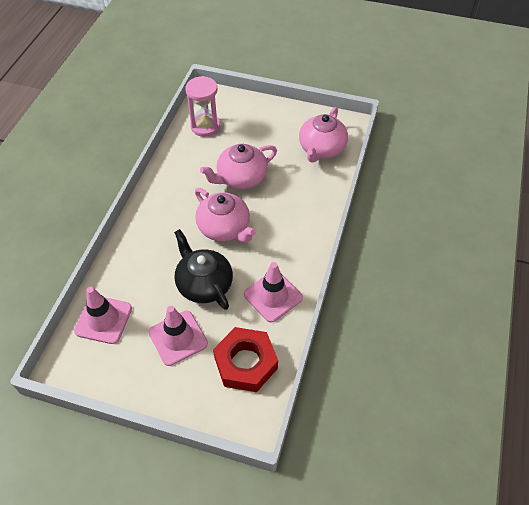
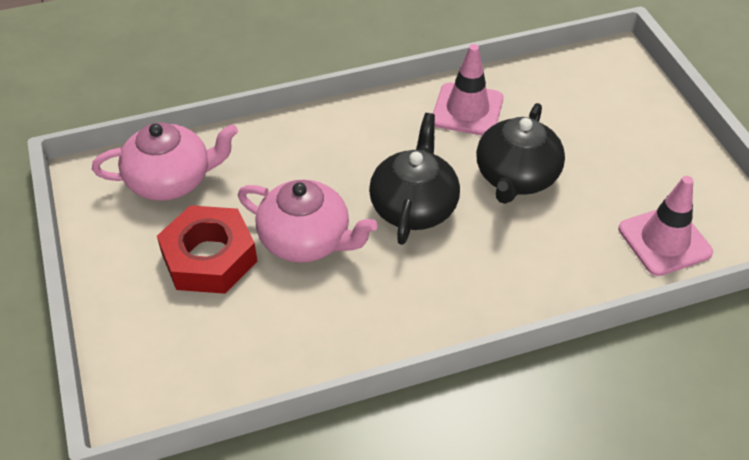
camera: 125 degrees left, 5 degrees down
(178, 338) = (604, 158): pink traffic cone -> none
(205, 126) = (225, 356): pink hourglass -> none
(224, 228) = (414, 206): pink teapot -> black teapot
(245, 363) = (567, 91): red nut -> red nut (209, 258)

